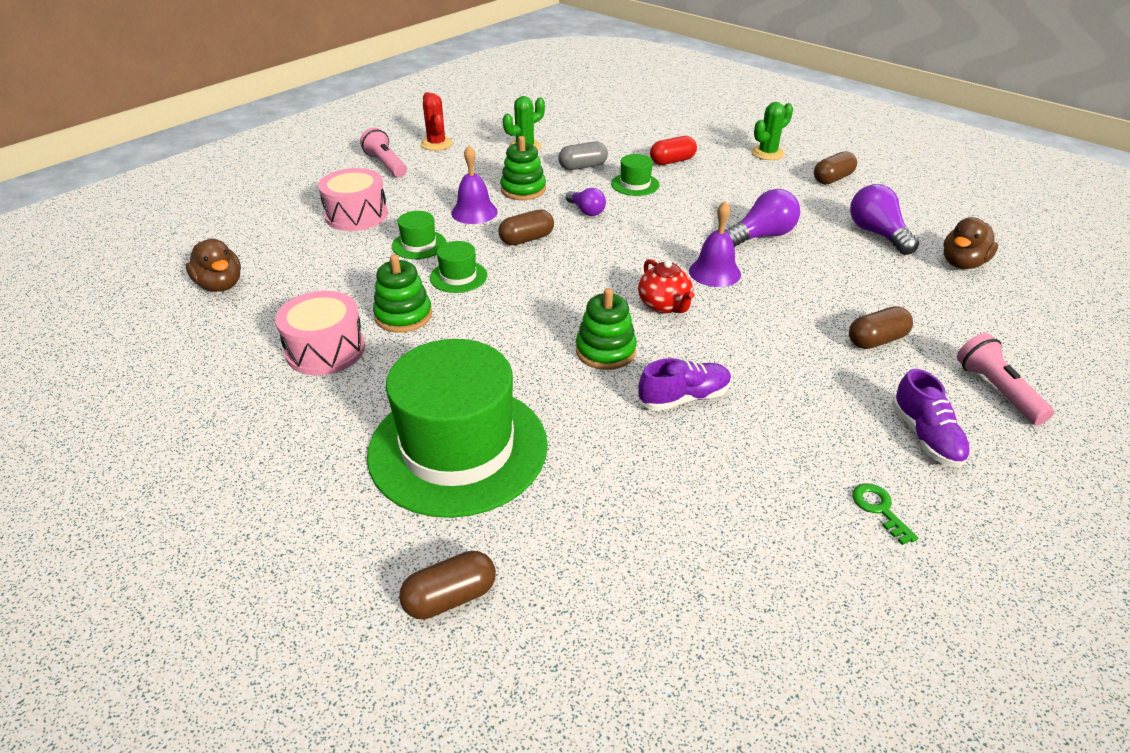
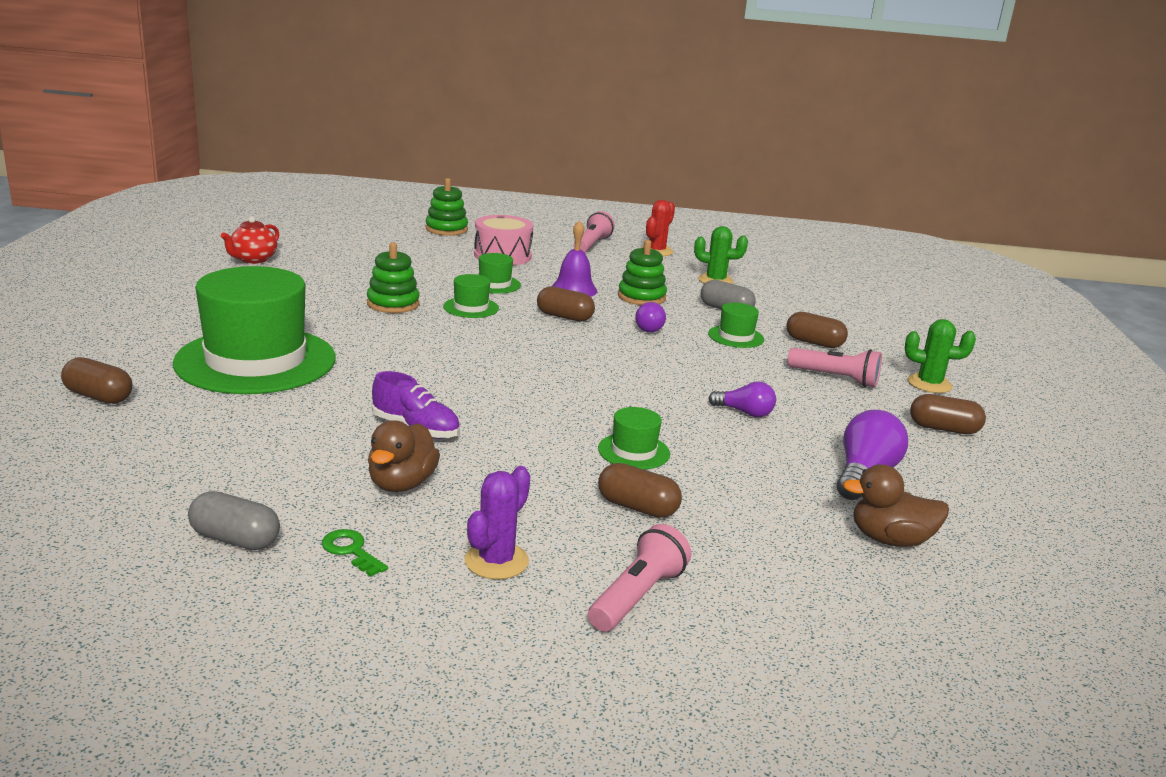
camera: 50 degrees right, 15 degrees down
(220, 285) = (354, 245): brown duck -> brown duck (402, 484)
(325, 350) = (320, 293): pink drum -> none
(605, 351) = (442, 383): green stacking toy -> green stacking toy (446, 229)
(664, 305) = (546, 392): red teapot -> red teapot (253, 259)
(672, 161) = (814, 343): red capsule -> brown capsule
(714, 272) = (637, 403): purple bell -> none
(734, 180) = (835, 378): none -> pink flashlight
(761, 236) = (744, 412): purple light bulb -> purple light bulb, size x0.63
(792, 307) = (633, 451): none -> green hat
(829, 576) = (235, 539): none -> grey capsule
(879, 509) = (351, 551): green key -> green key turned 75 degrees counterclockwise
(926, 436) = (496, 561): purple shoe -> purple cactus

